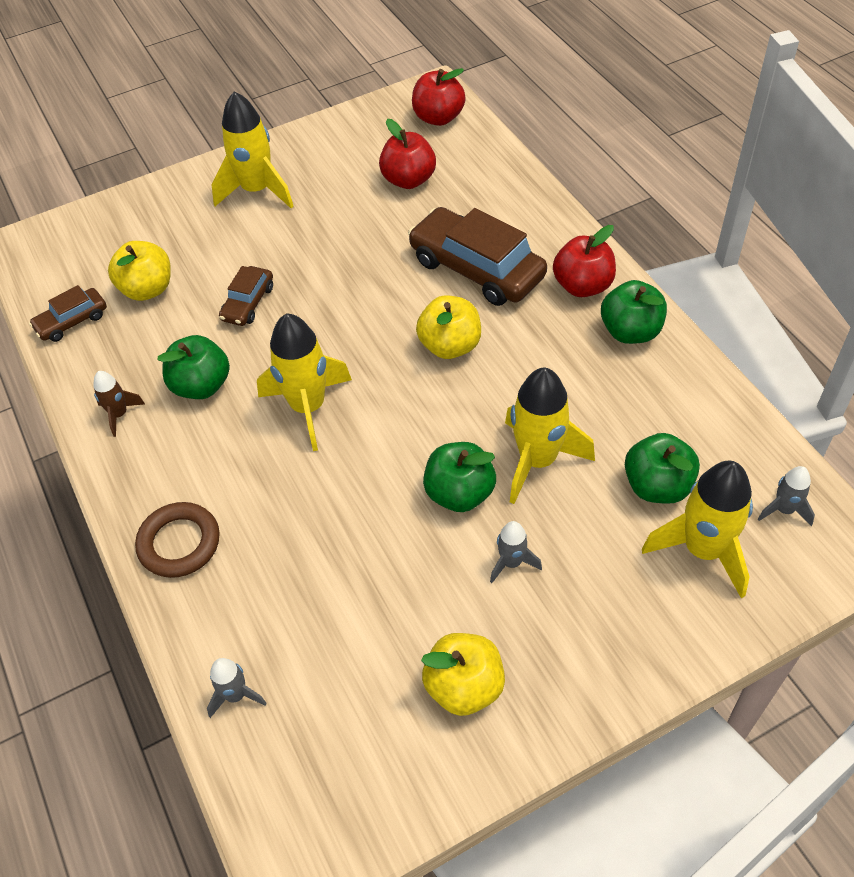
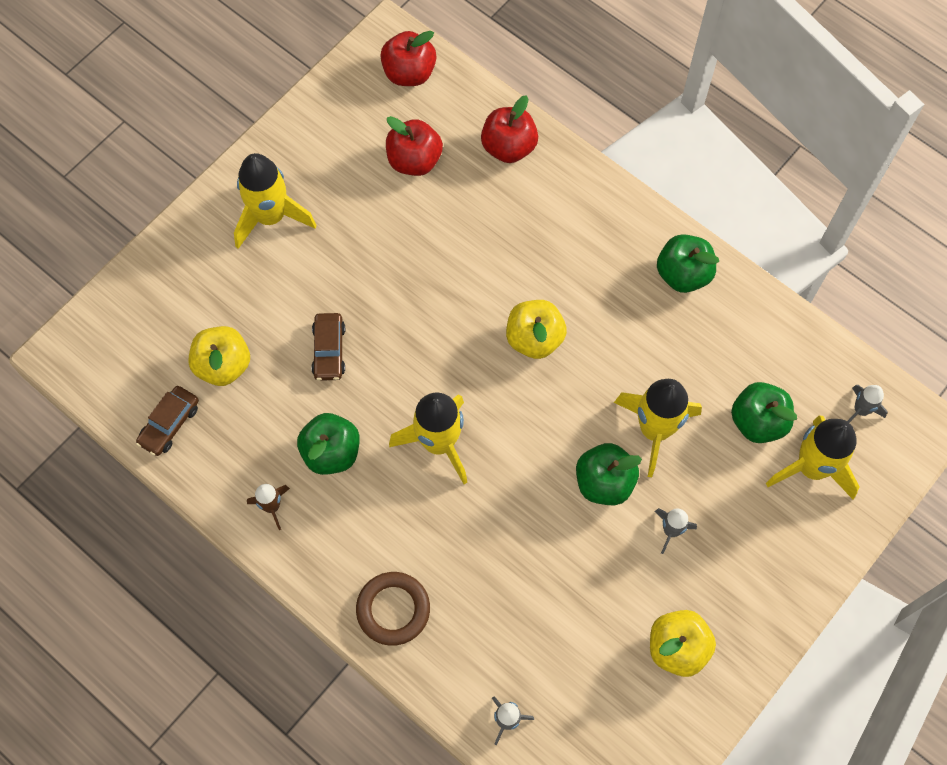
camera: 25 degrees left, 15 degrees up
(477, 268) = (523, 247): brown car -> none
(582, 286) = (624, 237): red apple -> red apple (508, 147)

